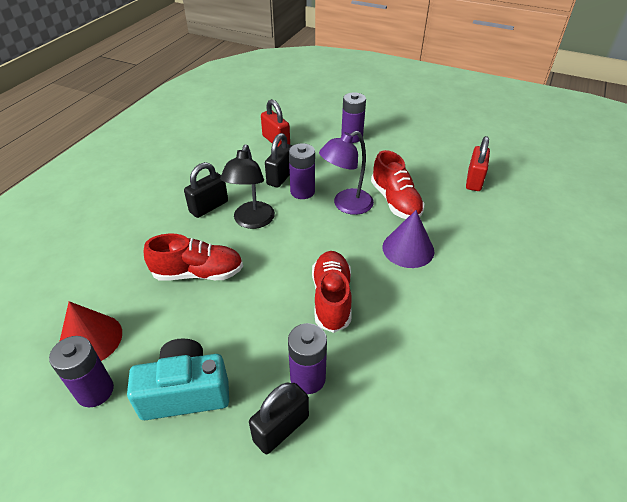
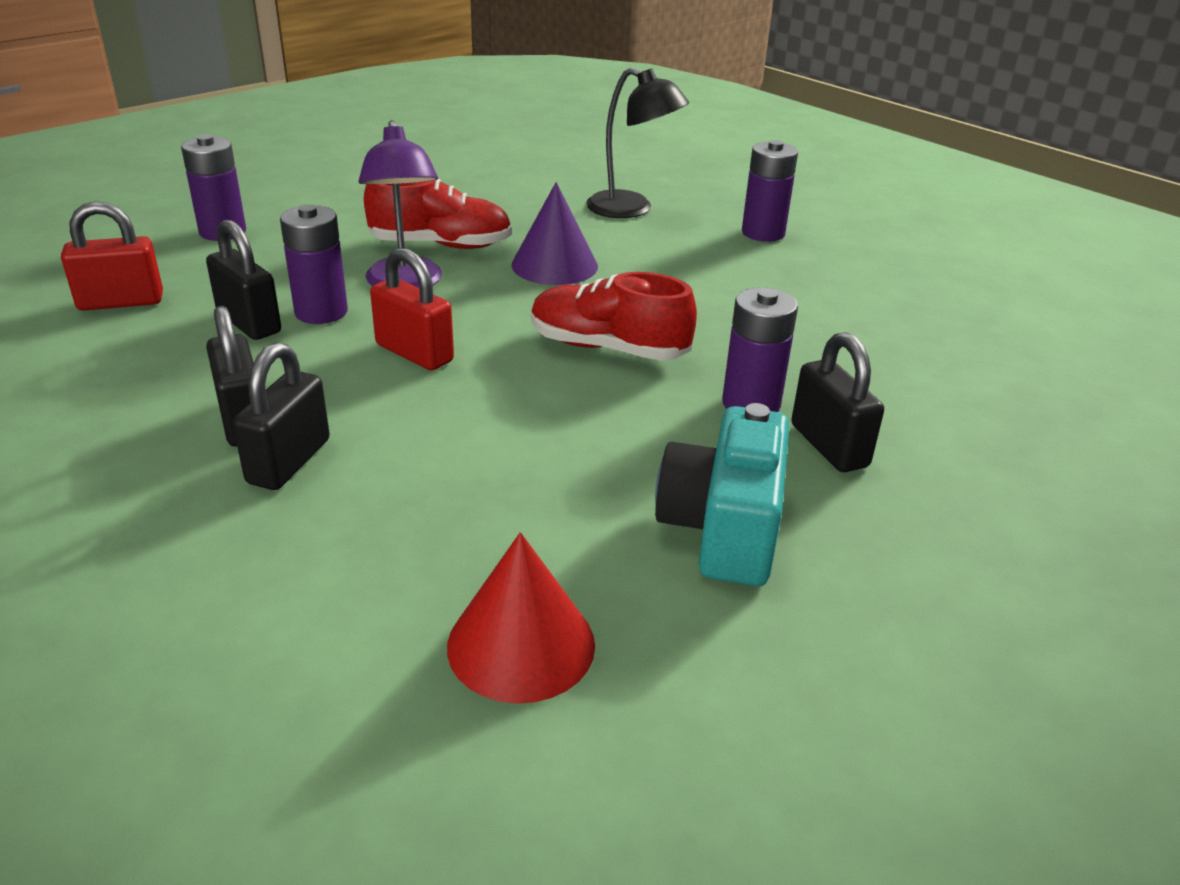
camera: 70 degrees left, 10 degrees down
(95, 391) = (667, 647): purple battery -> purple battery (763, 233)
(187, 230) = (289, 461): none -> black padlock
(198, 273) = (438, 468): red shoe -> none
(252, 221) = (348, 380): black lamp -> black lamp (631, 209)
(474, 180) = (458, 182): red padlock -> red padlock (414, 353)

